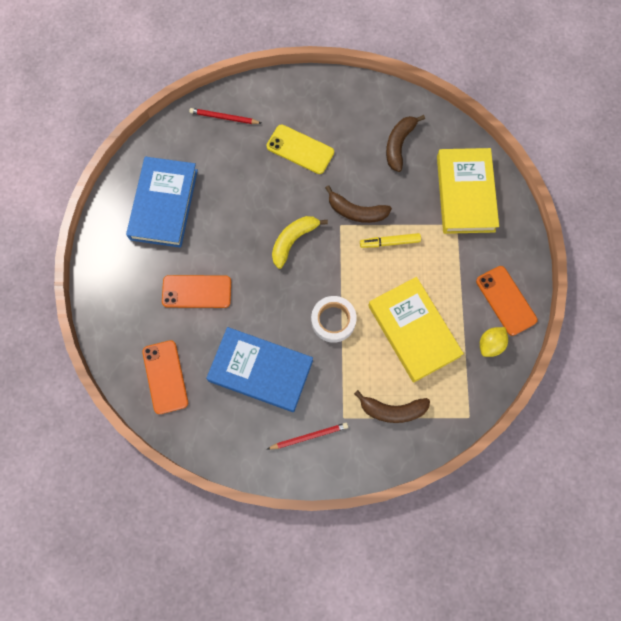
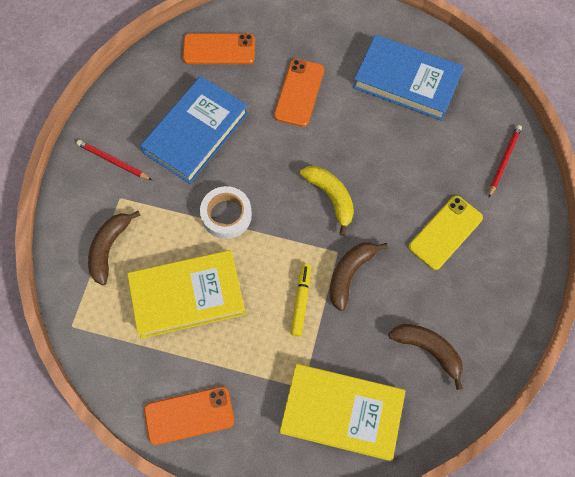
camera: 105 degrees right, 5 degrees down
(309, 436) = (113, 161): red pencil -> red pencil turned 120 degrees clockwise
(490, 344) = (143, 378): yellow lemon -> none

